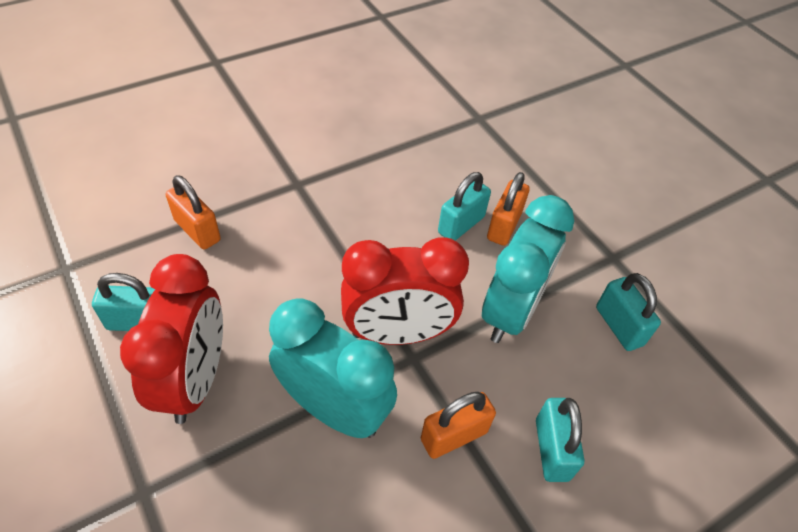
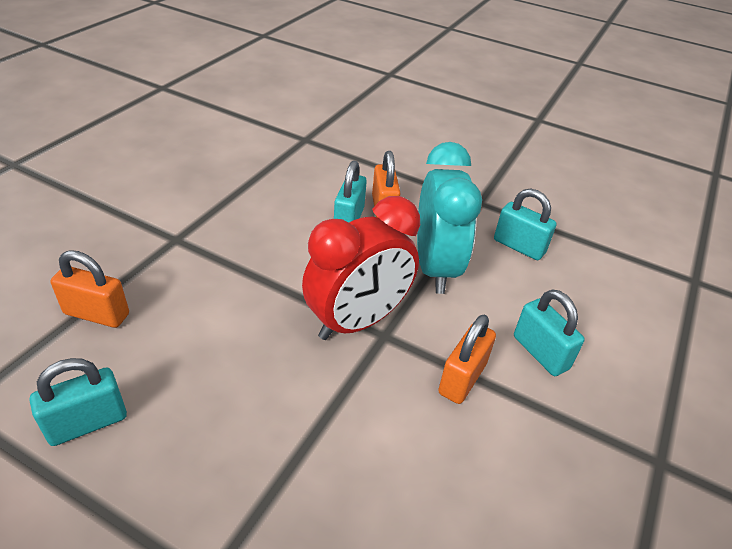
camera: 30 degrees left, 10 degrees down
(195, 380) = (190, 447): red clock -> none
(334, 408) = (347, 406): turquoise clock -> none

